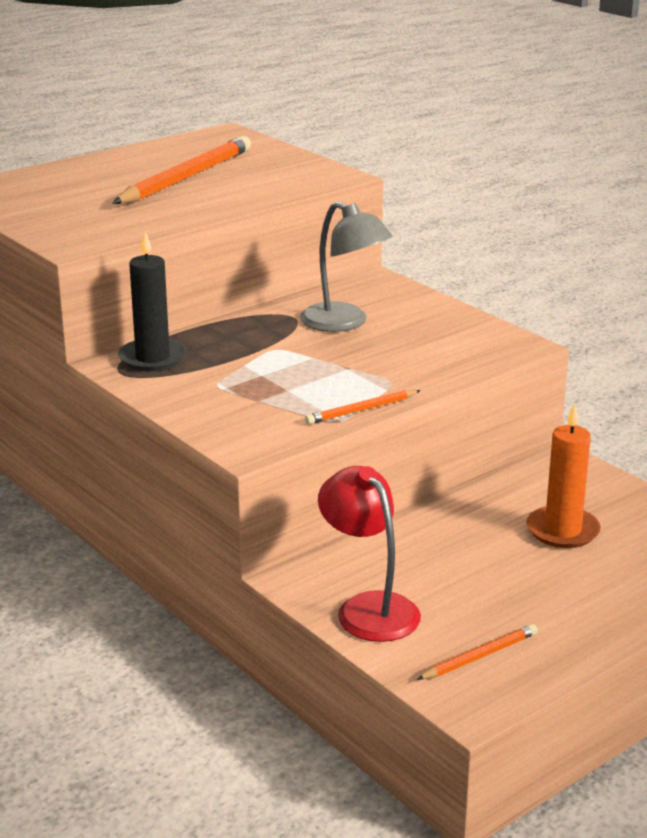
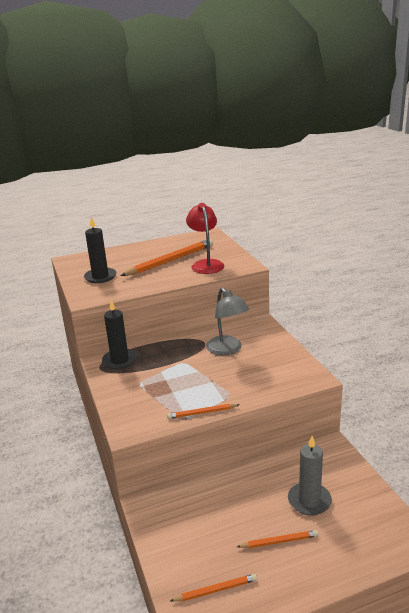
camera: 20 degrees right, 0 degrees up
(67, 211) = (100, 277): none -> black candle
(368, 608) = (173, 536): red lamp -> red lamp (206, 264)
(544, 585) = (279, 541): none -> orange pencil
(562, 531) = (309, 500): orange candle -> grey candle

